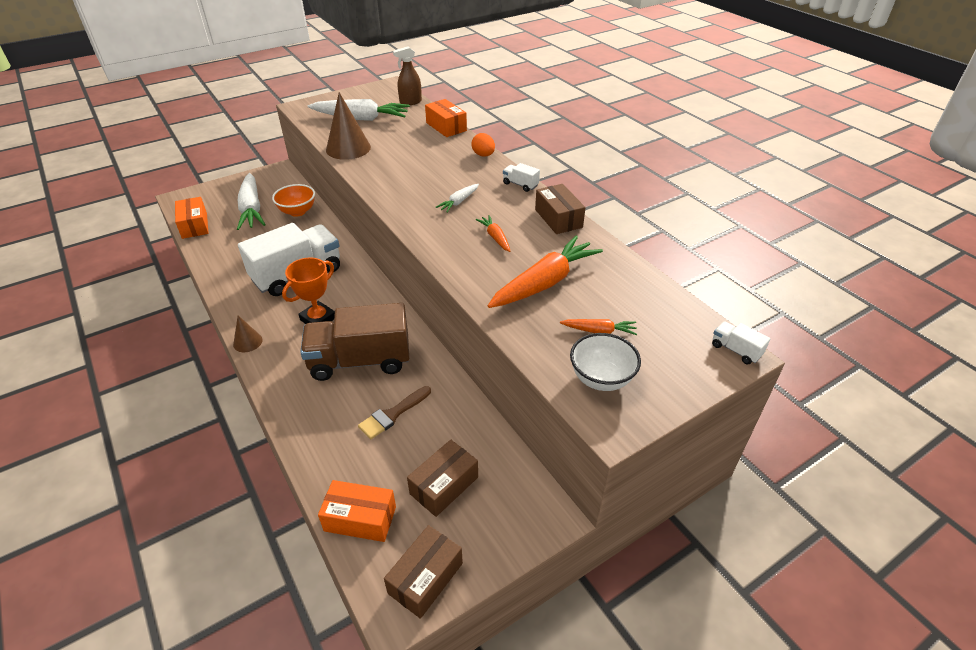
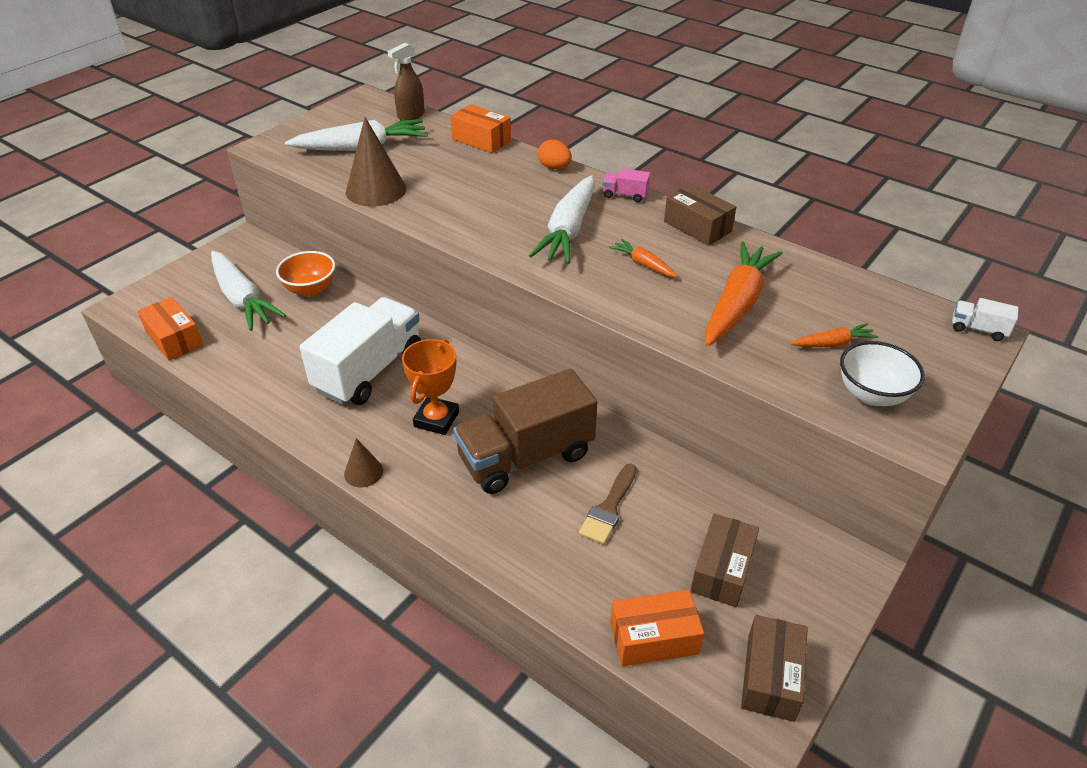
camera: 20 degrees left, 0 degrees up
(458, 202) = (568, 231): white carrot -> white carrot, size x2.07
(520, 185) = (625, 195): white truck -> pink truck

